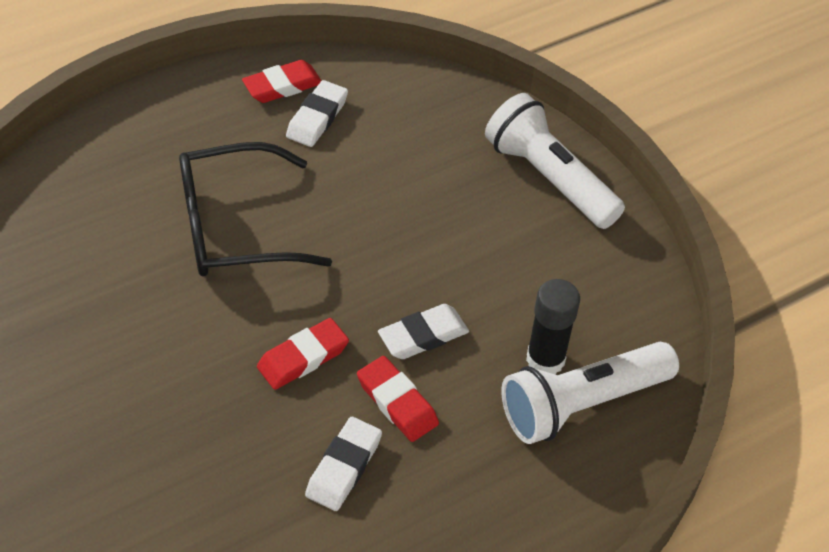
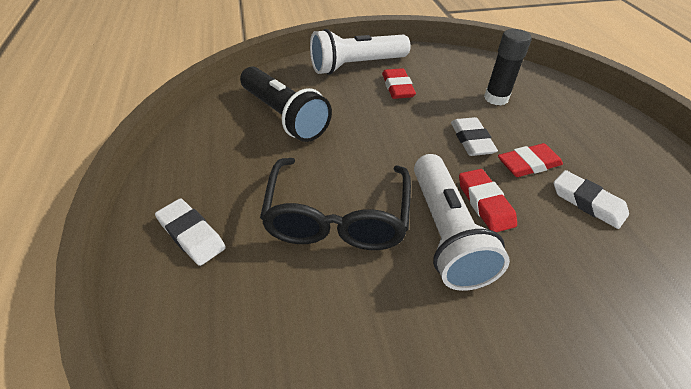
camera: 70 degrees left, 5 degrees down
(282, 86) = (196, 157): red eraser -> red eraser (397, 87)
(317, 118) = (244, 146): white eraser -> white eraser (191, 234)
(388, 135) = (284, 116): none -> black flashlight
(581, 403) = (529, 93): white flashlight -> white flashlight (445, 233)

